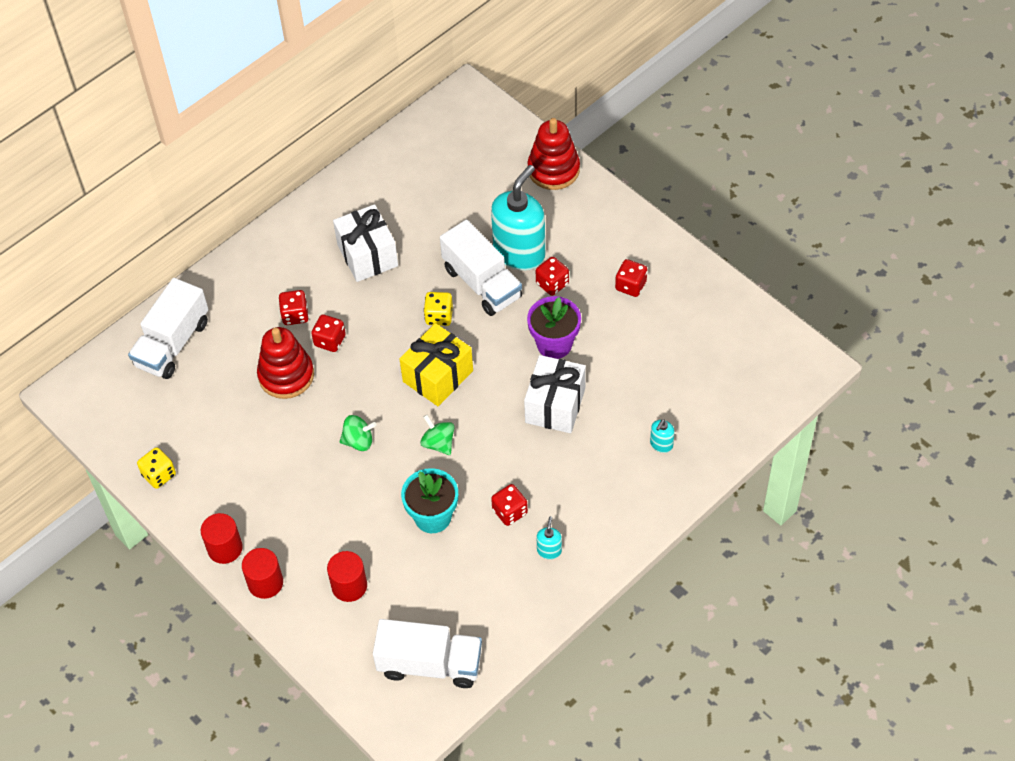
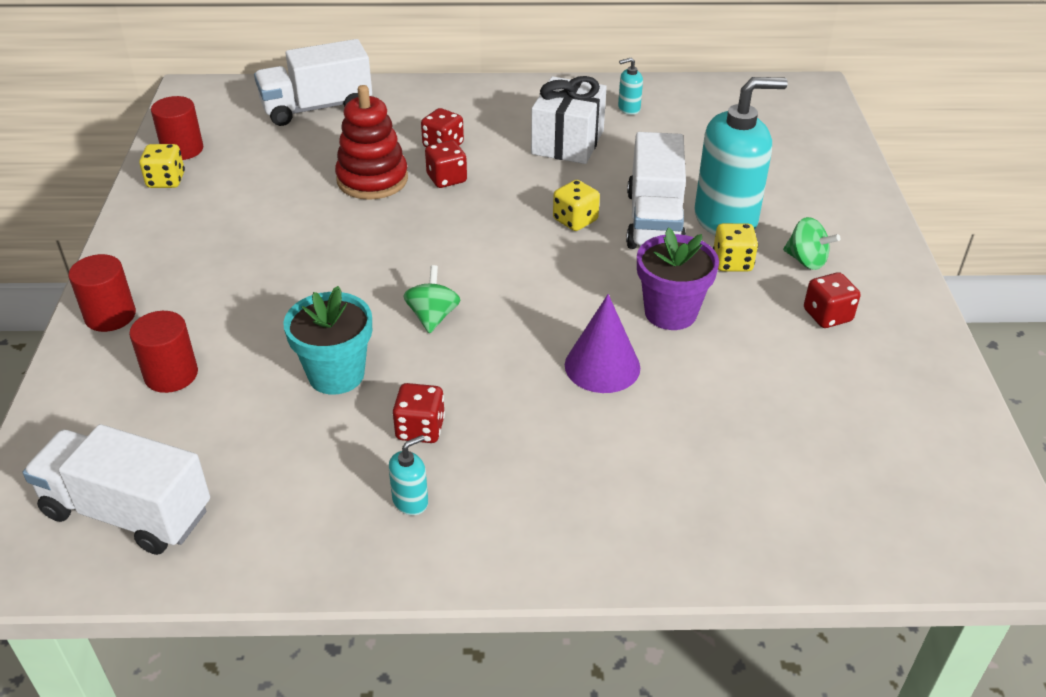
camera: 40 degrees right, 15 degrees down
(225, 548) = (125, 265): red cylinder -> red cylinder (182, 149)
(358, 441) = (361, 265): green spinning top -> green spinning top (806, 261)
(430, 664) = (128, 512): white truck -> white truck turned 150 degrees clockwise
(438, 376) = (509, 264): yellow gift -> none
(552, 284) = (732, 263): red dice -> yellow dice
(553, 170) = (844, 179): red stacking toy -> none
(555, 405) = (602, 366): white gift -> purple cone
(661, 444) = (688, 491): turquoise soap dispenser -> turquoise soap dispenser (628, 109)

